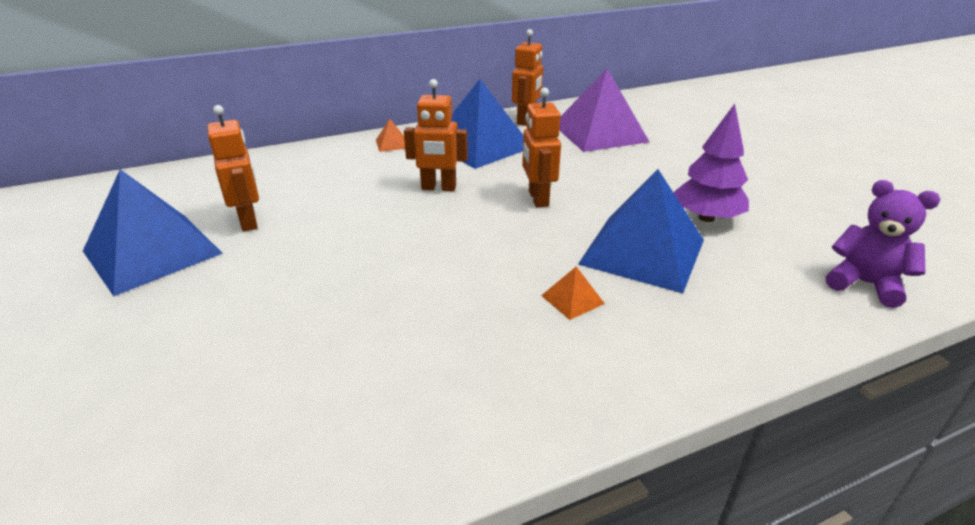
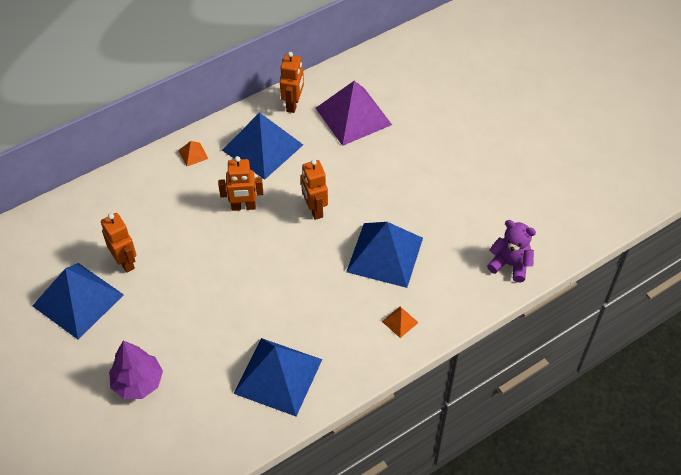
camera: 10 degrees left, 20 degrees up
(426, 392) = (278, 376): none -> blue pyramid
(572, 299) = (345, 302): orange pyramid -> orange pyramid (400, 322)
(706, 218) = (426, 215): purple tree -> purple tree (138, 382)

